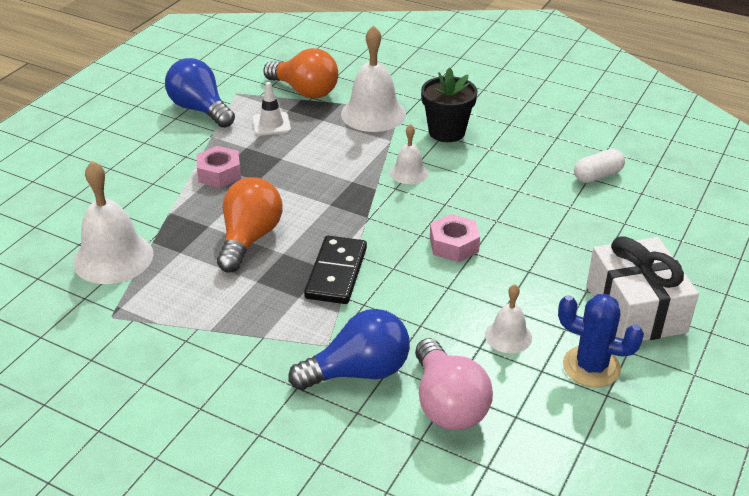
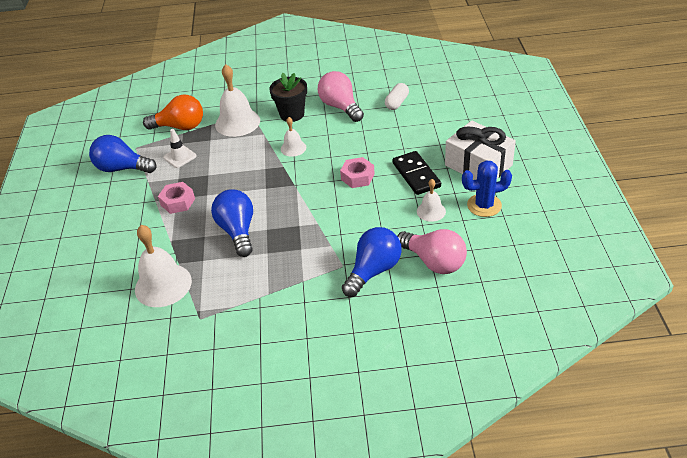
camera: 30 degrees left, 5 degrees up
(249, 239) = (238, 231): orange light bulb -> blue light bulb
(336, 273) = (308, 225): black domino -> black domino (416, 175)
(517, 149) = (340, 107): none -> pink light bulb

